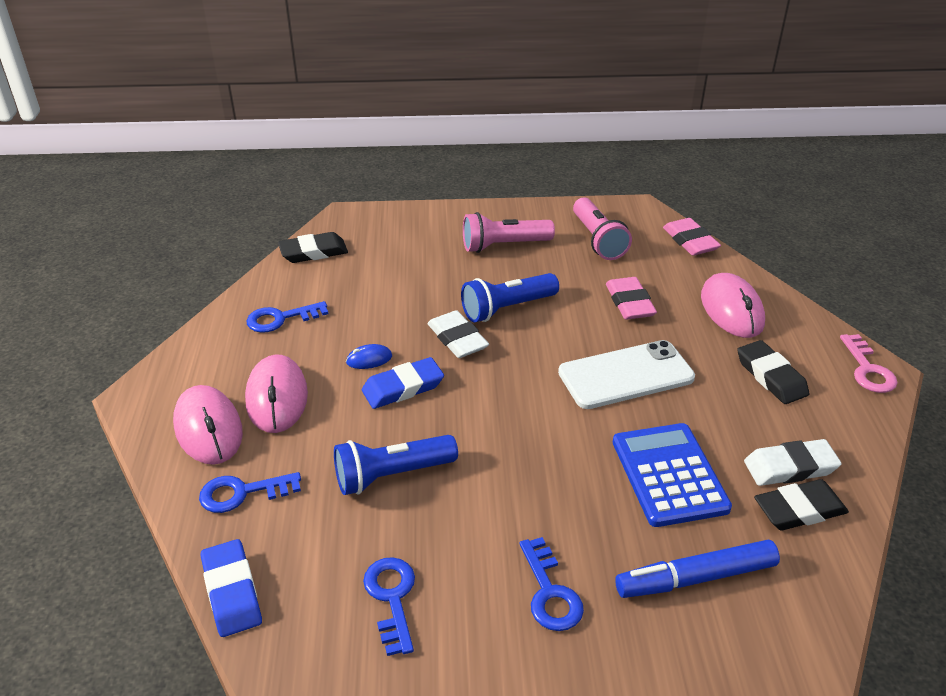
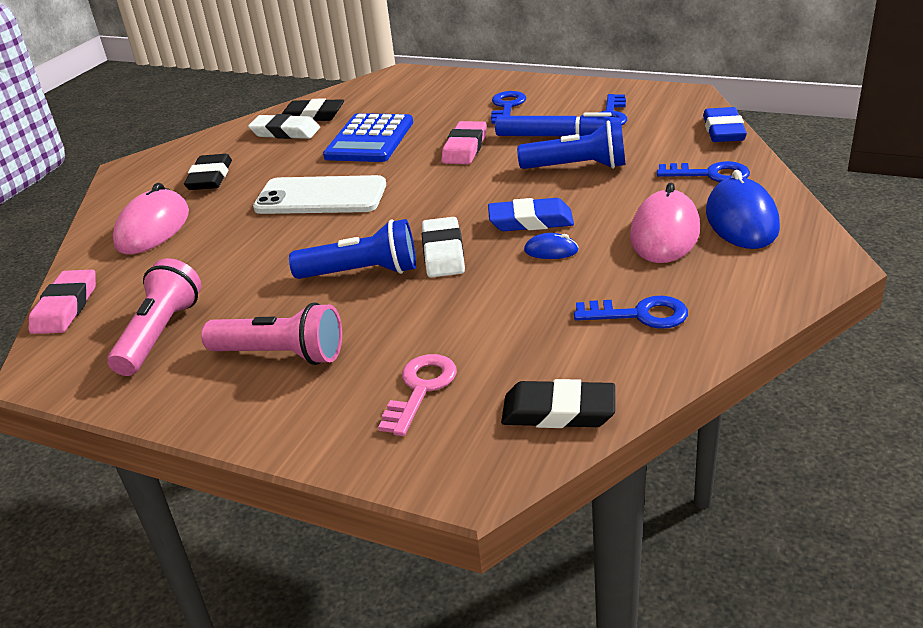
camera: 150 degrees left, 5 degrees down
(208, 429) = (741, 220): pink mouse -> blue mouse
(629, 303) = (232, 253): pink eraser -> pink eraser (465, 148)
(695, 578) = (414, 101): blue marker -> blue marker (556, 136)
(867, 369) = (133, 170): pink key -> pink key (421, 389)

